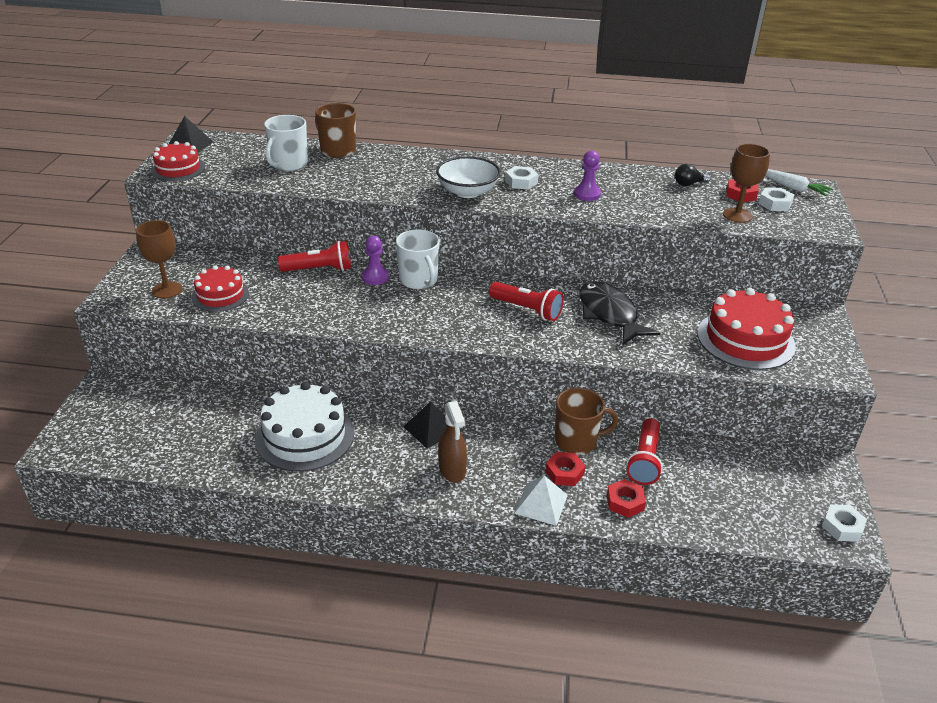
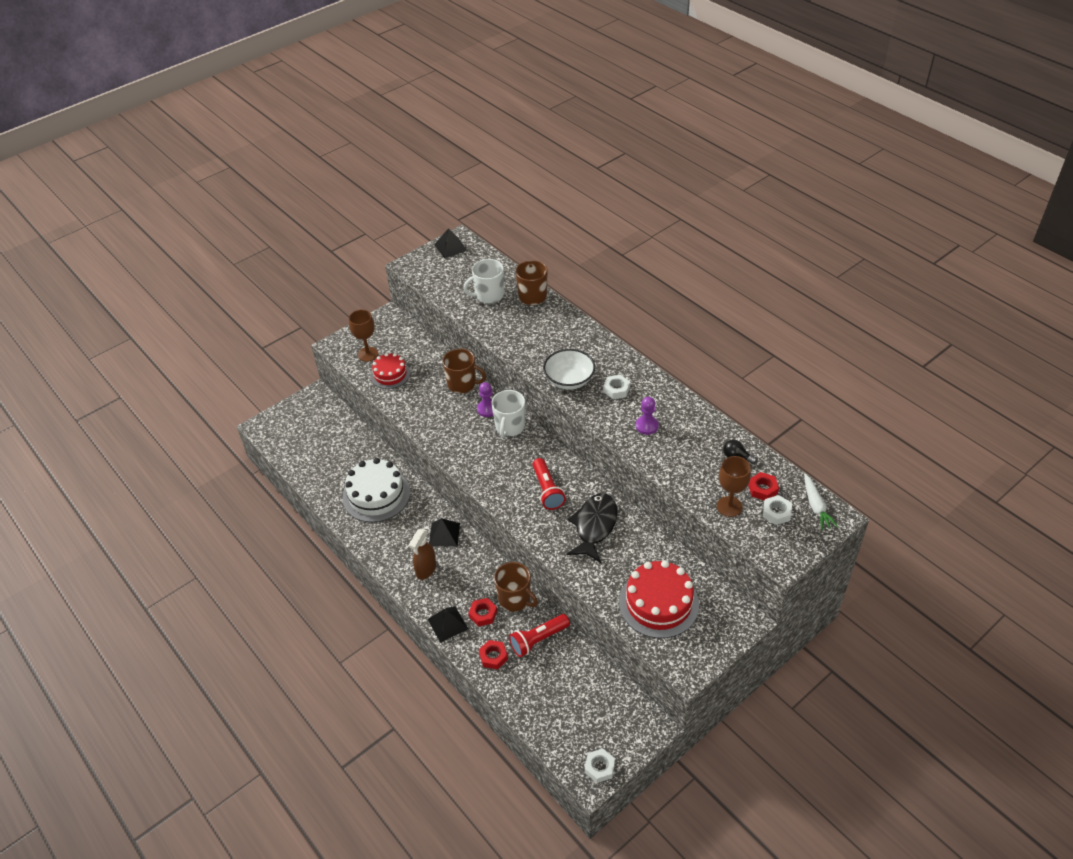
camera: 45 degrees right, 10 degrees up
(178, 169) = (422, 268): red cake -> none
(319, 269) = (462, 384): red flashlight -> brown mug
(541, 504) = (447, 624): white pyramid -> black pyramid

